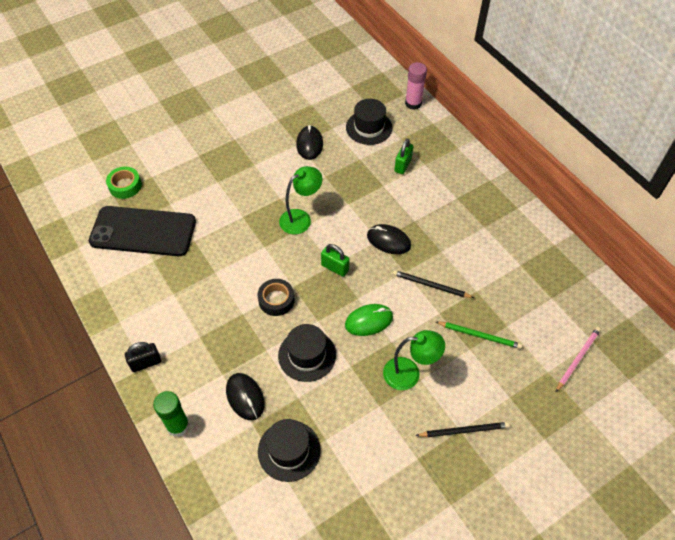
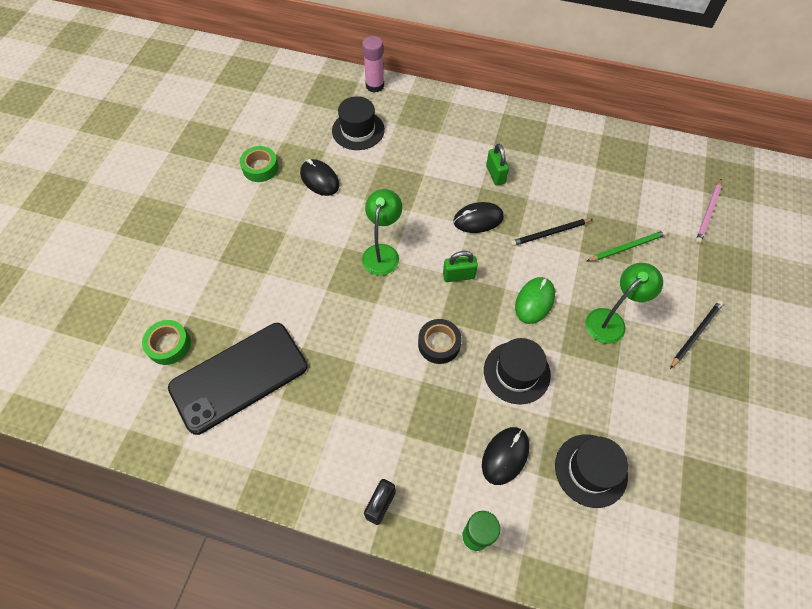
camera: 40 degrees left, 5 degrees up
(245, 397) = (505, 456): black mouse -> black mouse turned 75 degrees counterclockwise
(280, 113) = (260, 168): none -> green tape
(403, 165) = (421, 145): green padlock -> green padlock (495, 175)
(577, 359) = (708, 212): pink pencil -> pink pencil turned 150 degrees counterclockwise

